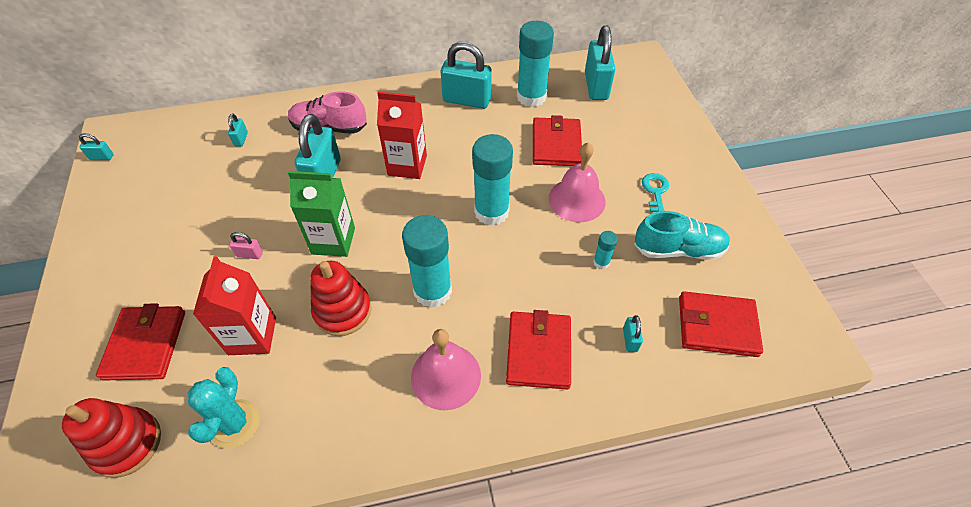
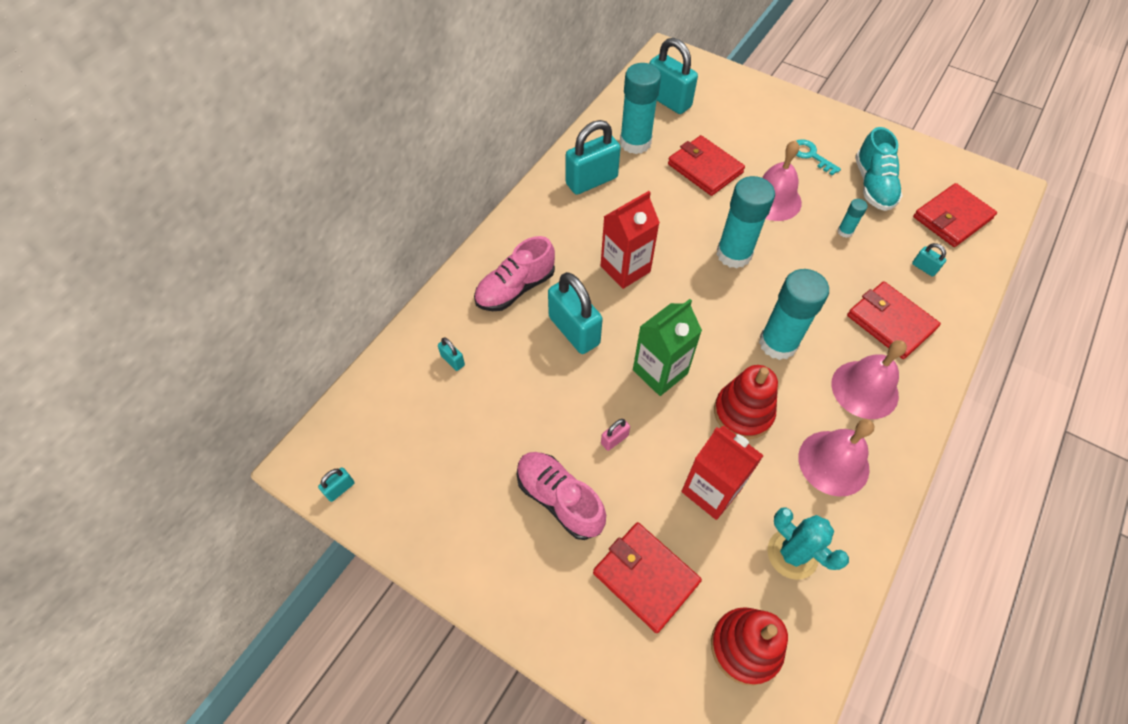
camera: 45 degrees left, 5 degrees up
(175, 258) = (559, 499): none -> pink shoe
(348, 399) = (833, 462): none -> pink bell
(678, 249) = (873, 185): turquoise shoe -> turquoise shoe turned 135 degrees clockwise

